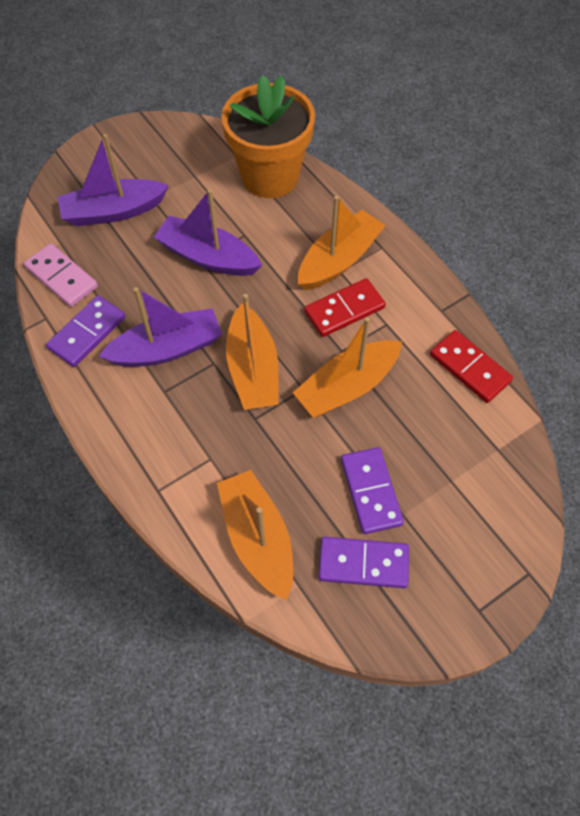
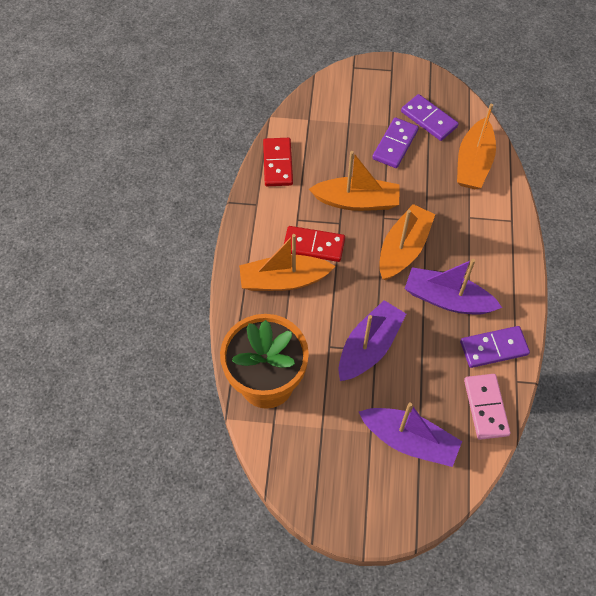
camera: 140 degrees left, 0 degrees up
(208, 257) = (369, 347): purple boat -> purple boat turned 120 degrees counterclockwise

